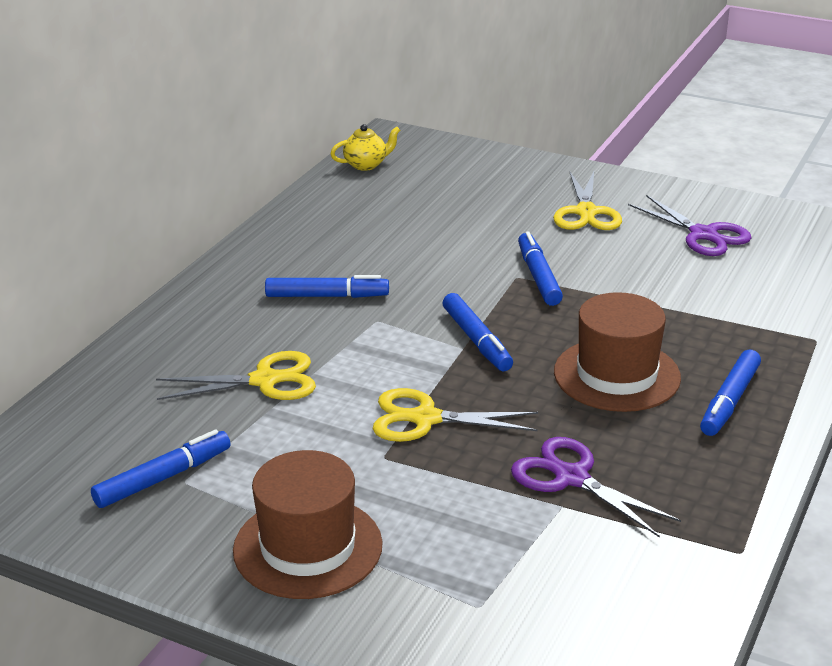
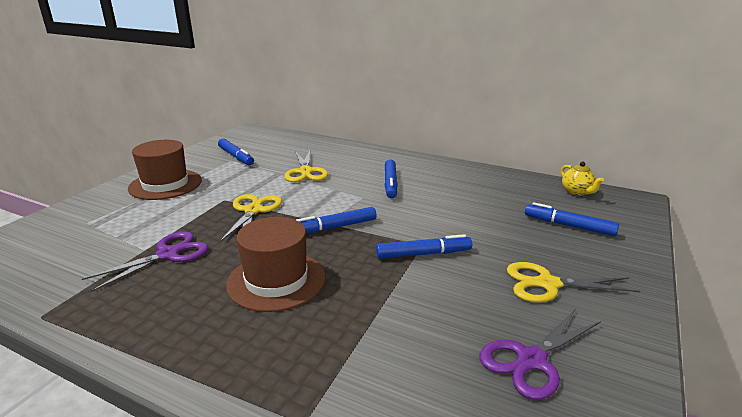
camera: 90 degrees right, 5 degrees down
(729, 401) = (218, 336): blue marker -> blue marker (569, 226)

